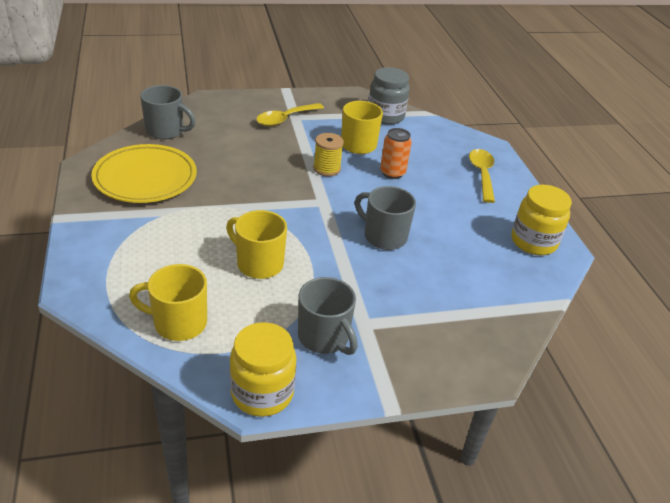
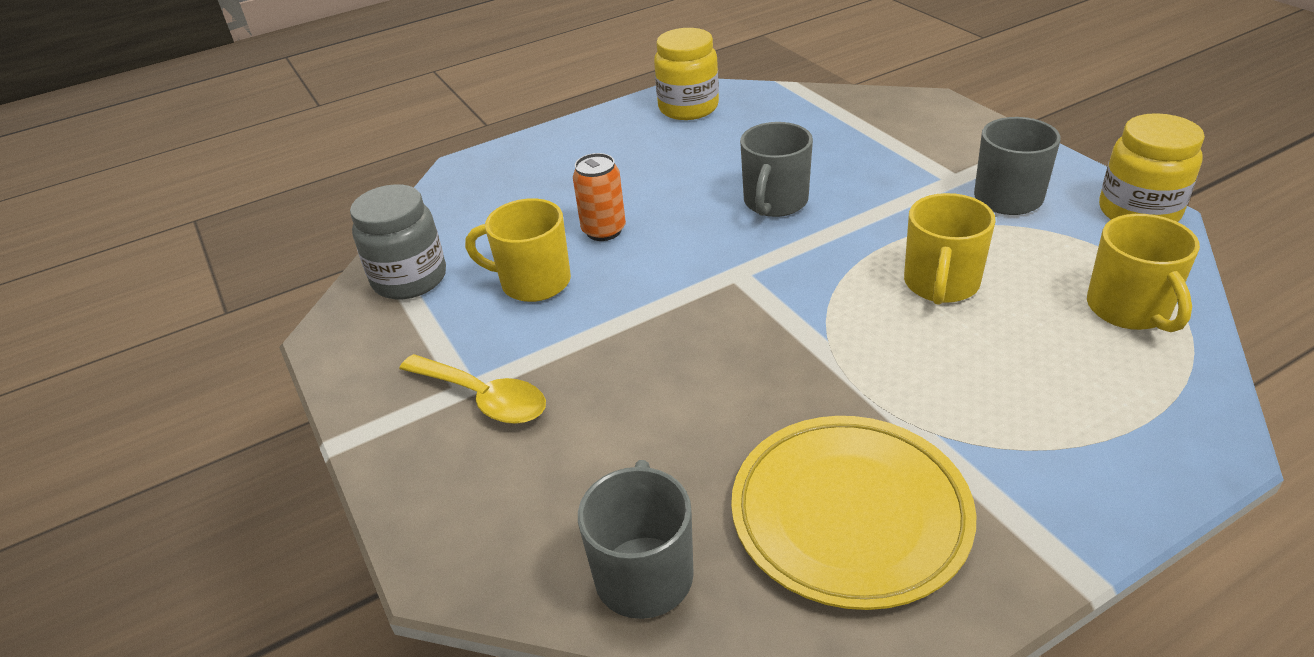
camera: 100 degrees left, 0 degrees up
(327, 169) = (638, 295): yellow spool -> none
(482, 174) = (554, 160): yellow spoon -> none

